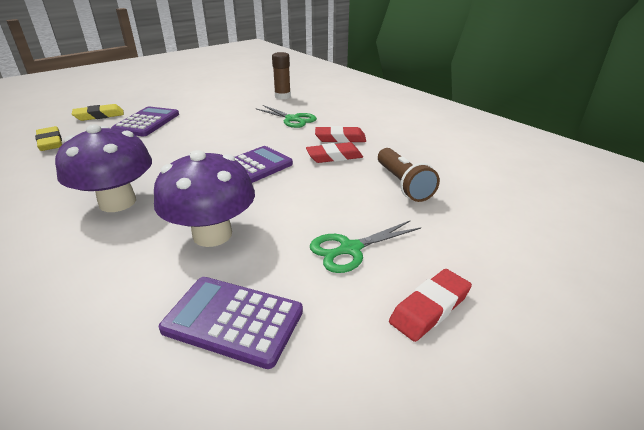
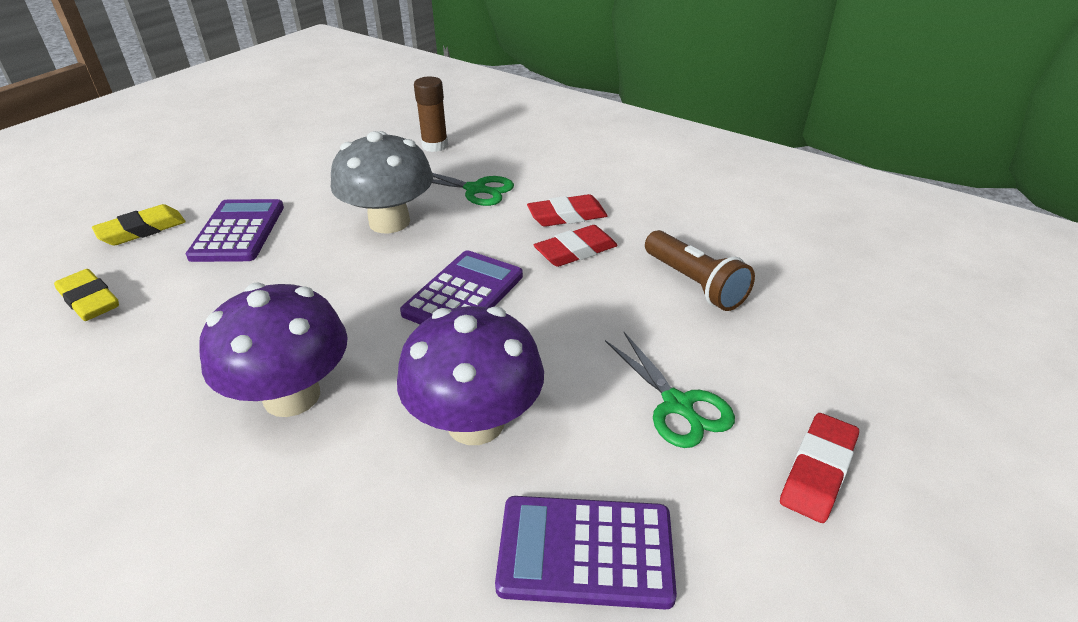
camera: 15 degrees left, 5 degrees up
(231, 128) = (389, 222): none -> grey mushroom
(350, 249) = (678, 405): green scissors -> green scissors turned 75 degrees counterclockwise

